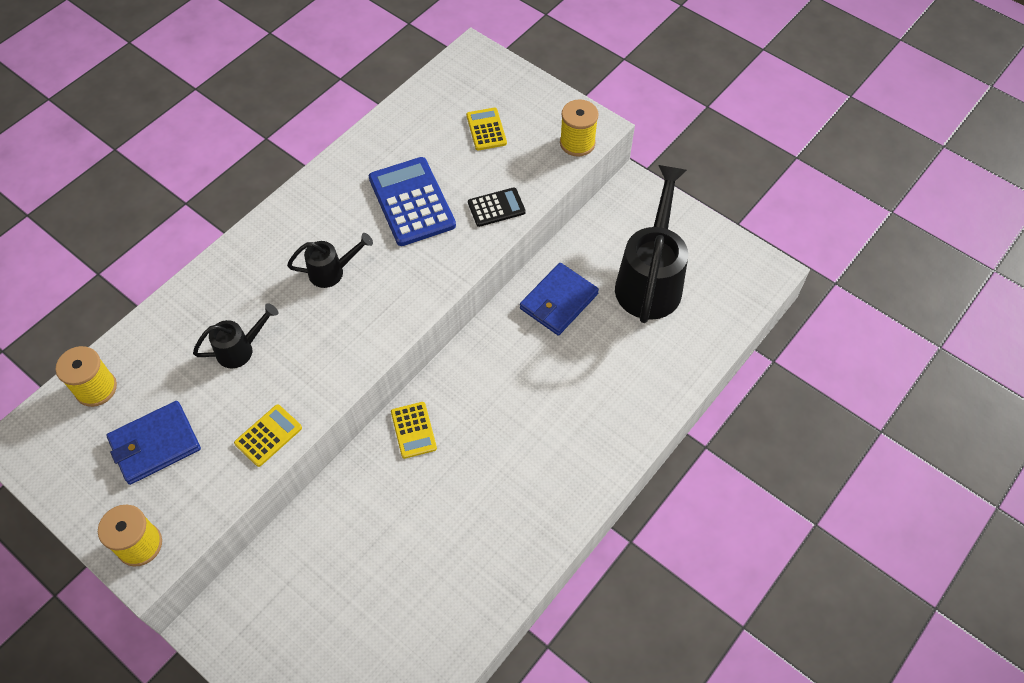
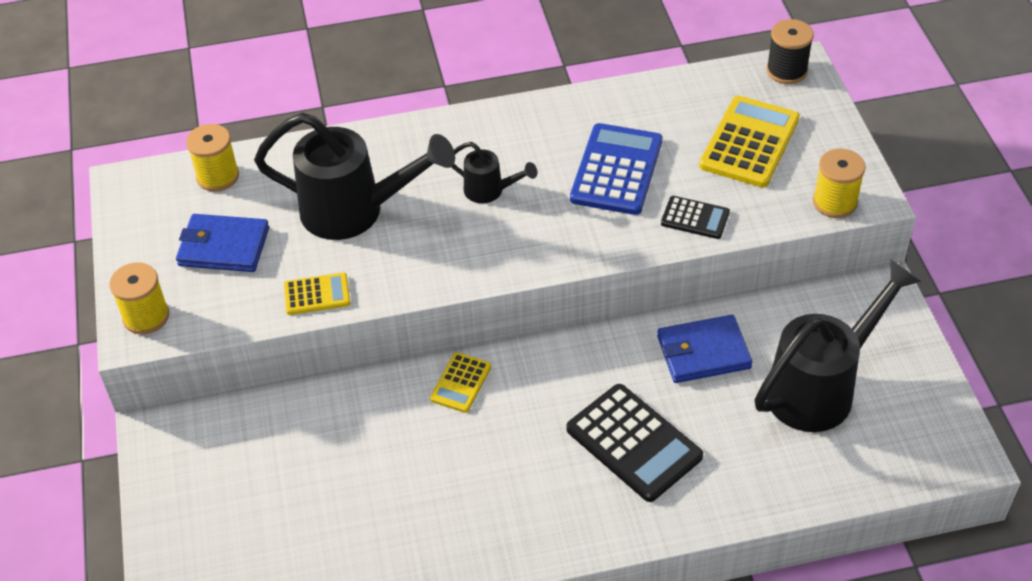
camera: 40 degrees right, 10 degrees down
(241, 349) = (356, 211): black watering can -> black watering can, size x2.06
(467, 61) = (786, 71): none -> black spool
(486, 129) = (749, 142): yellow calculator -> yellow calculator, size x1.84
(567, 396) = (633, 443): none -> black calculator

